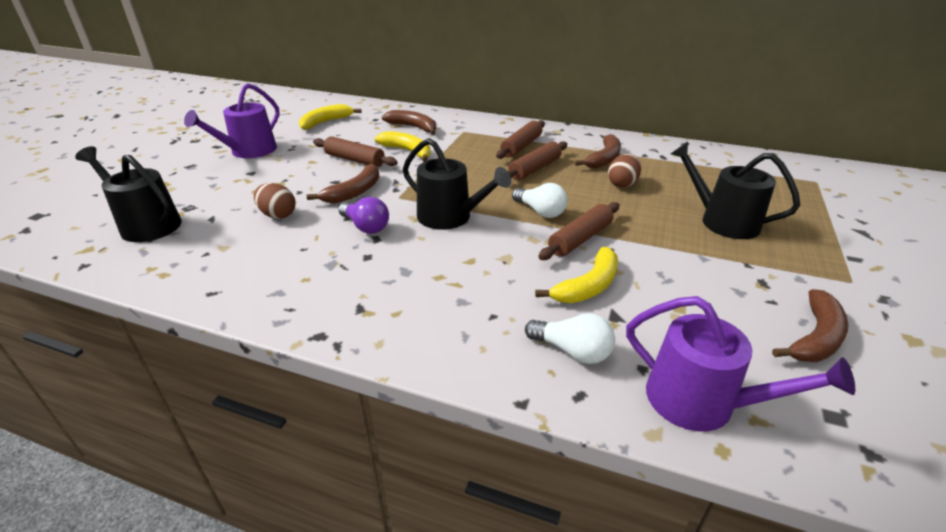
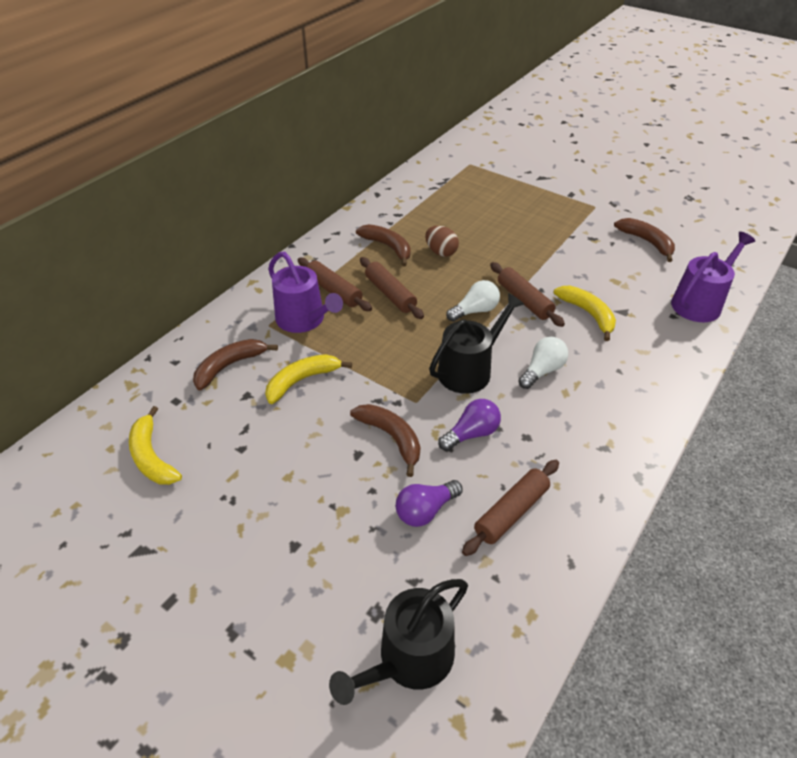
camera: 75 degrees left, 10 degrees up
(249, 151) = (215, 553): purple watering can -> purple watering can (304, 319)
(278, 215) = (425, 510): brown egg -> purple light bulb
(355, 160) = (304, 432): brown rolling pin -> brown rolling pin (511, 512)
(572, 351) = (657, 340): white light bulb -> white light bulb (542, 371)
(722, 221) = (515, 225): black watering can -> none

